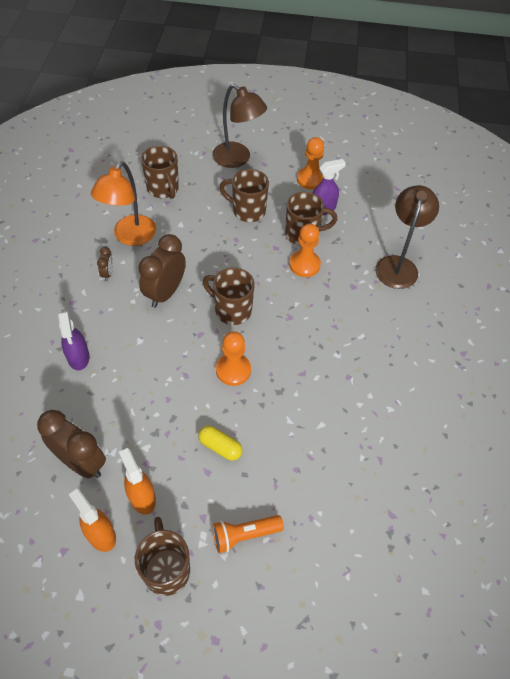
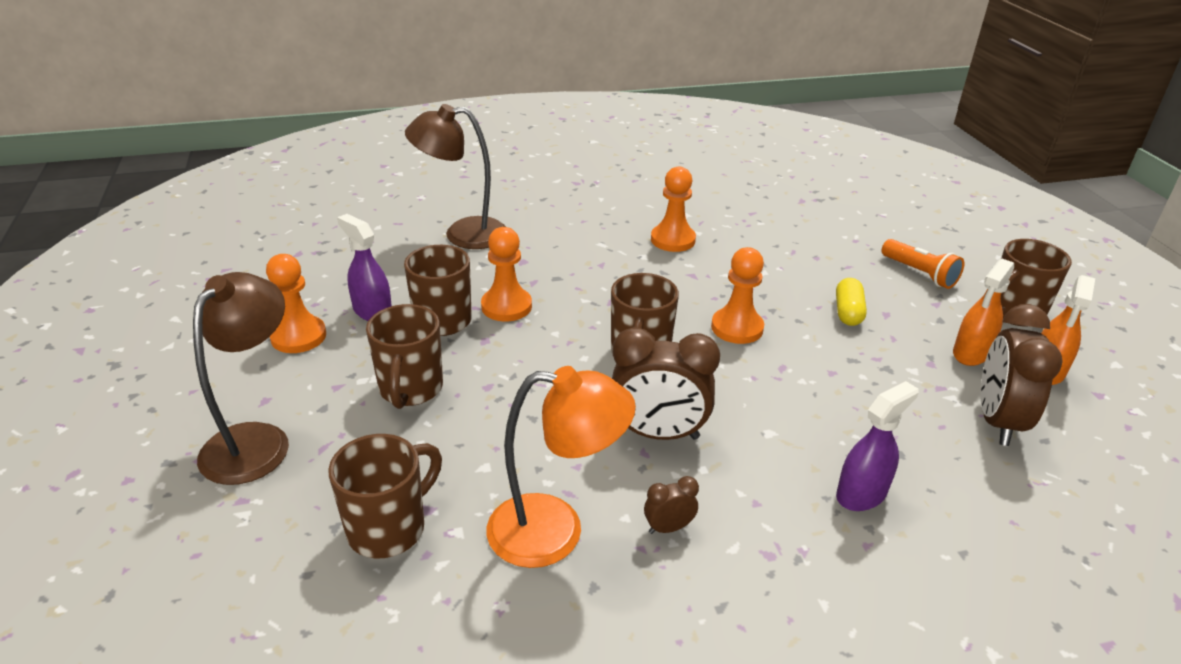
camera: 110 degrees left, 20 degrees down
(353, 381) = (673, 240): none -> orange pawn

